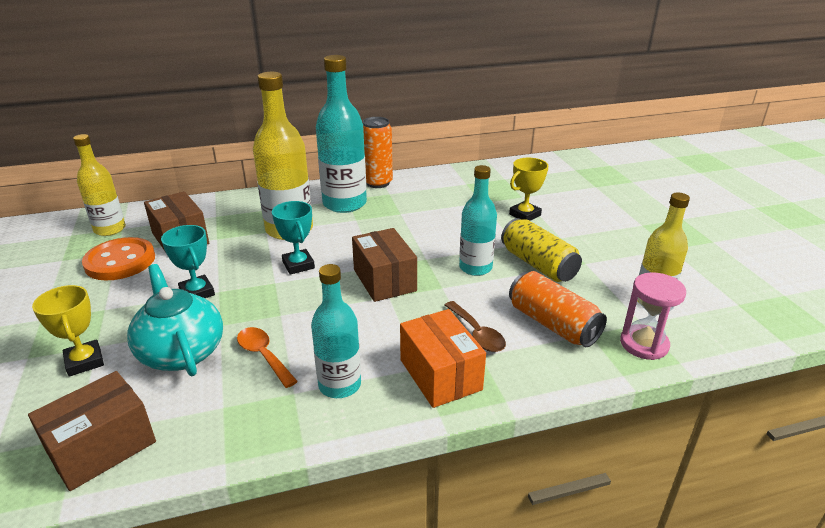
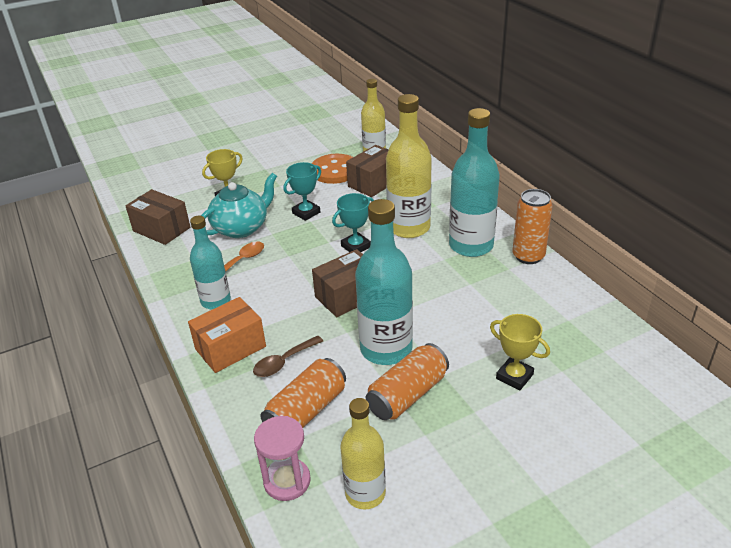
camera: 80 degrees right, 5 degrees up
(475, 268) = (386, 349): turquoise bottle -> turquoise bottle, size x1.57
(538, 264) = (407, 394): yellow can -> orange can

